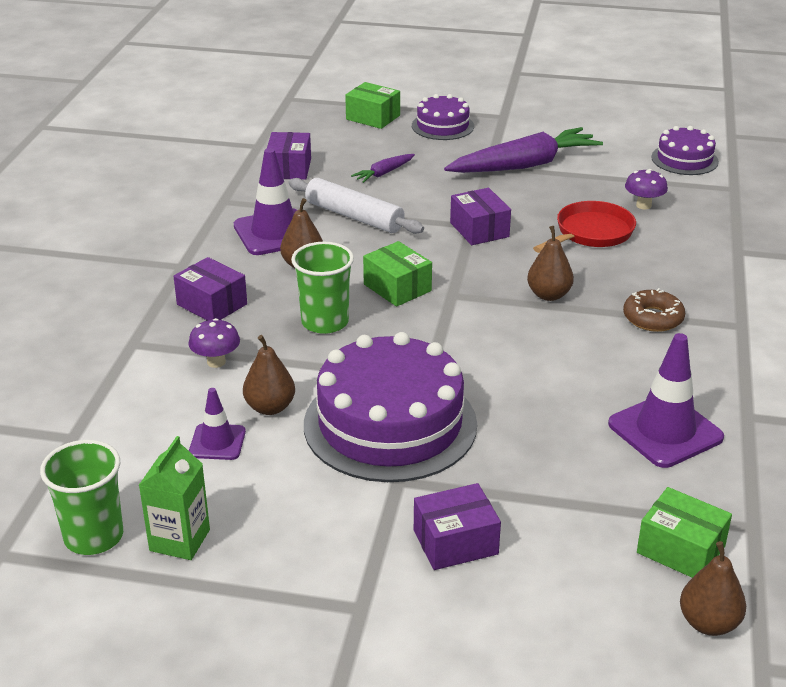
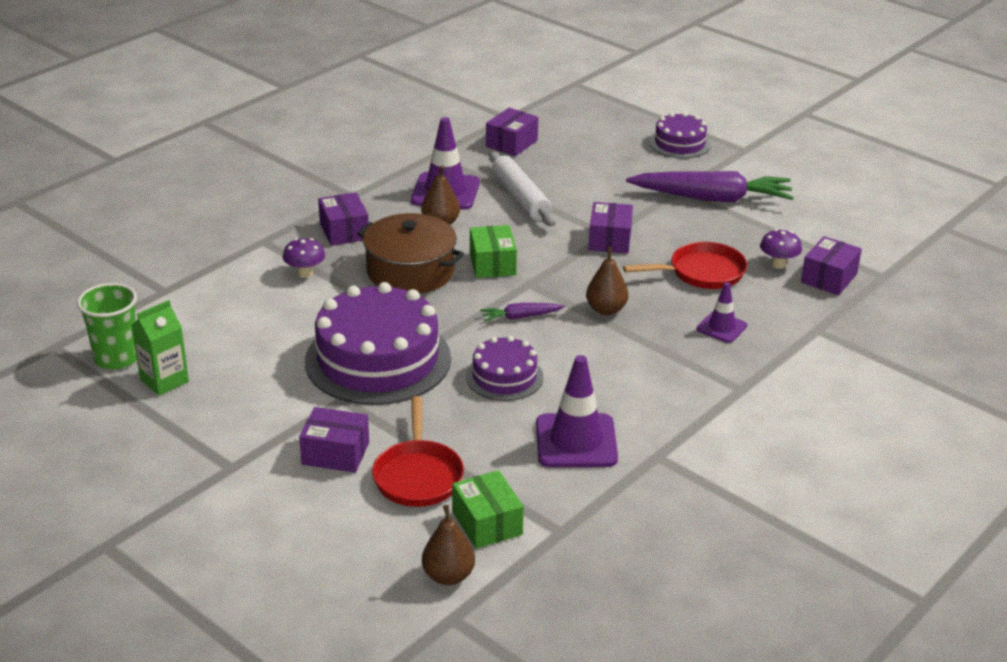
camera: 30 degrees right, 0 degrees up
(217, 442) = (250, 328): purple traffic cone -> purple traffic cone (721, 327)
(270, 407) = (308, 318): brown pear -> none
(325, 322) = (410, 271): green cup -> brown pot
(373, 117) = (627, 119): green box -> none
(384, 173) = (583, 170): purple carrot -> purple carrot (521, 317)
(562, 529) = (418, 475): none -> red pan
(653, 318) = (671, 356): brown donut -> none
(684, 159) = (868, 236): purple cake -> purple cake (504, 377)
(696, 204) = (829, 278): none -> purple box

